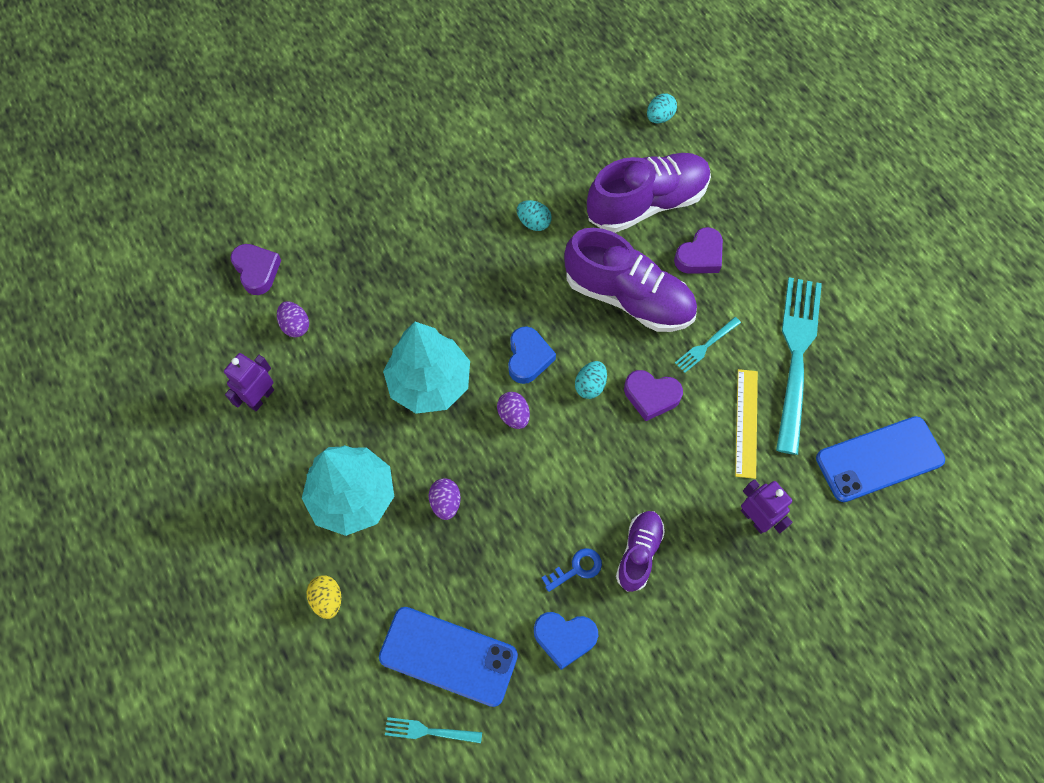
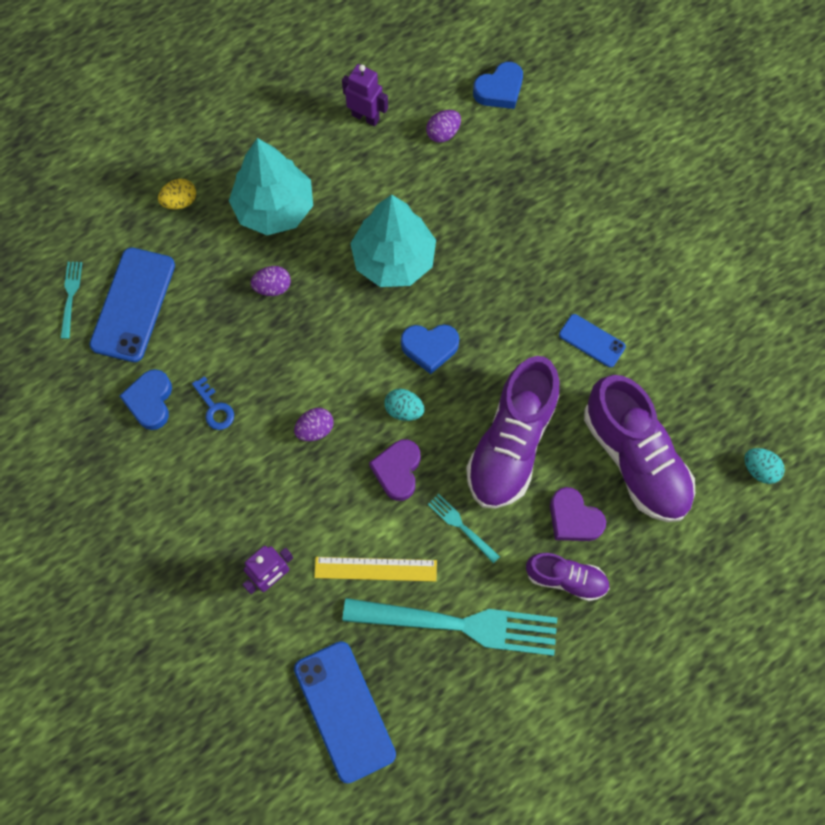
camera: 85 degrees right, 5 degrees up
(257, 271) = (499, 90): purple heart -> blue heart
(514, 415) = (365, 339): purple egg -> purple egg (315, 429)
(534, 223) = (592, 340): turquoise egg -> blue phone
(638, 553) = (232, 464): purple shoe -> purple shoe (566, 578)

